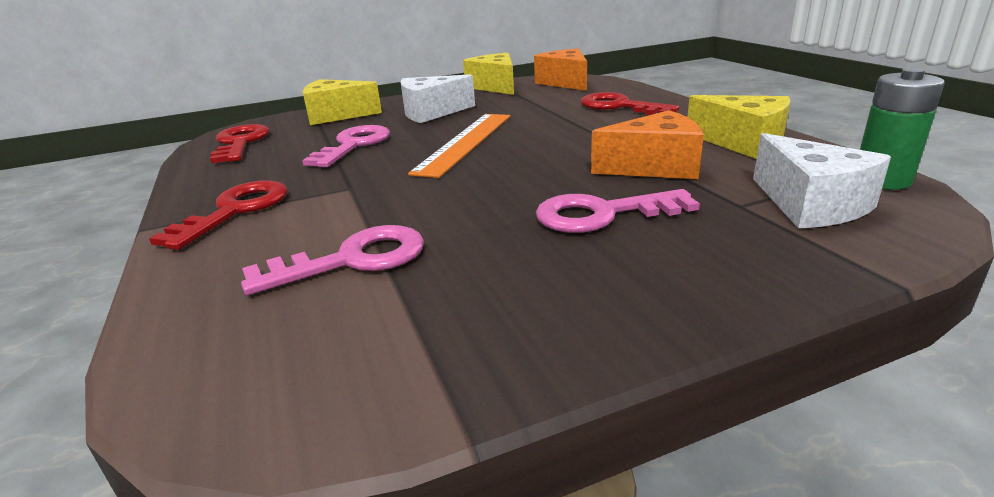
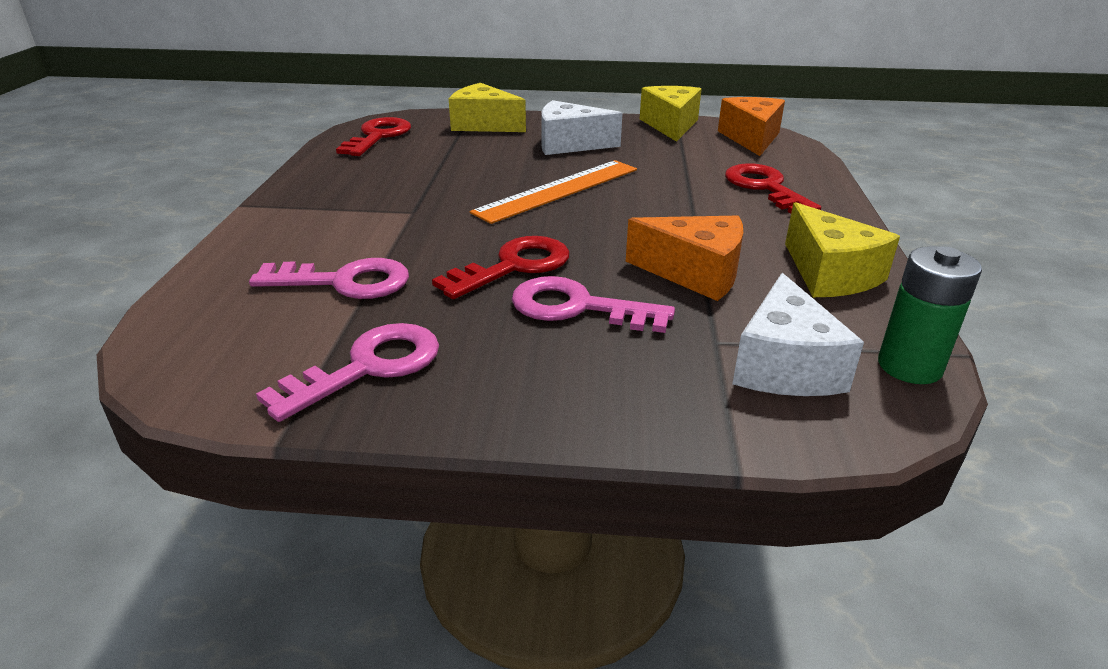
camera: 25 degrees right, 5 degrees up
(236, 211) = (312, 208): red key -> red key (514, 266)
(354, 145) = (462, 165): pink key -> pink key (368, 367)

